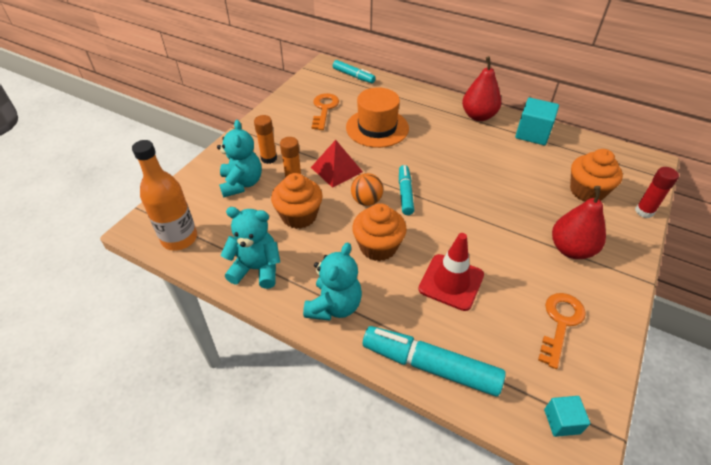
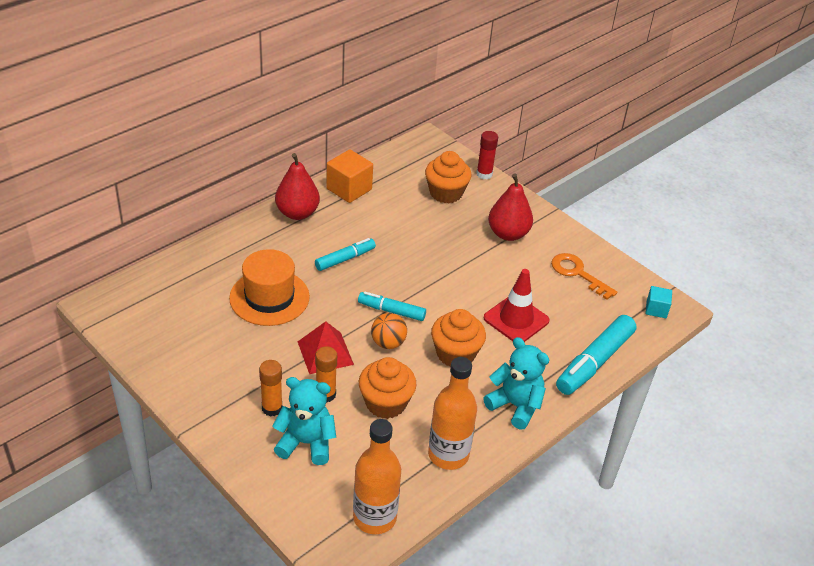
camera: 75 degrees left, 5 degrees down
(256, 269) = (448, 455): turquoise teddy bear -> orange bottle
(324, 109) = (201, 332): orange key -> none
(353, 76) = (145, 285): turquoise marker -> turquoise marker (345, 259)
(532, 134) = (349, 189): turquoise cube -> orange cube

